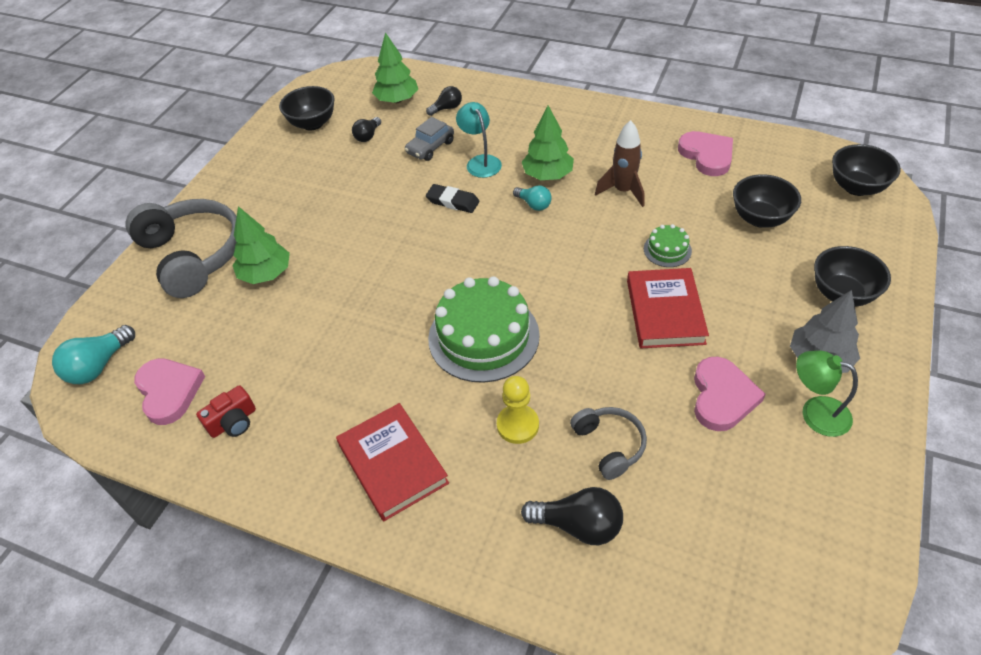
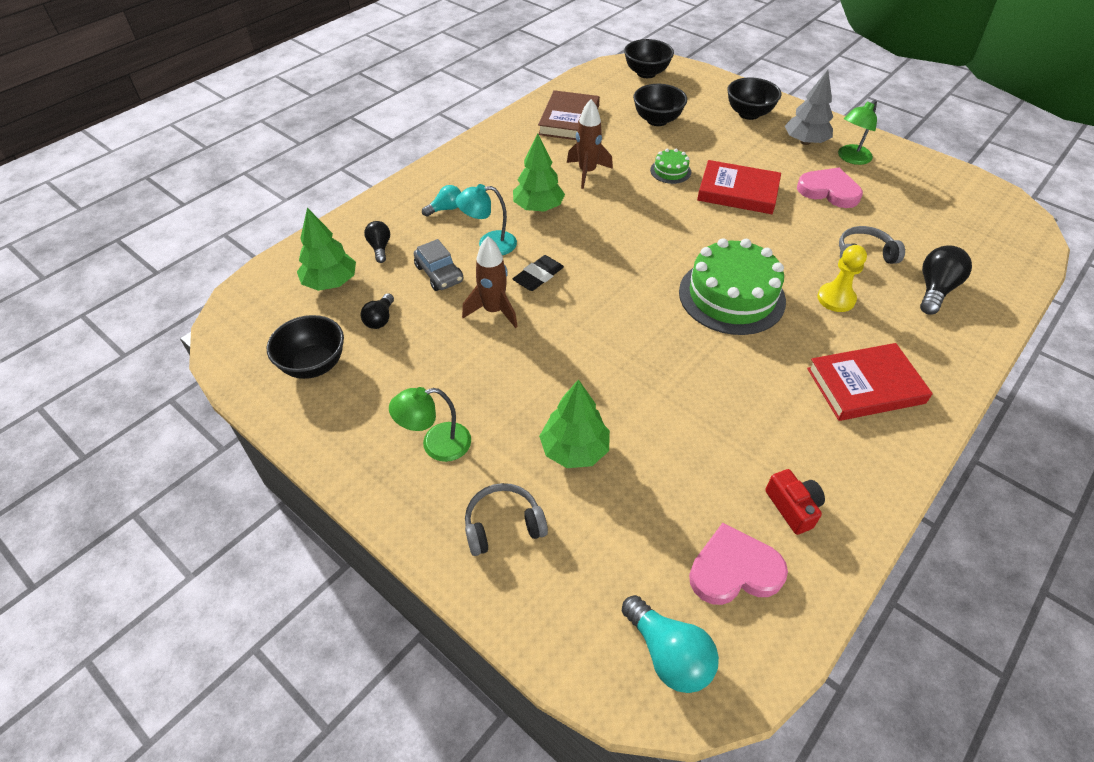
camera: 75 degrees left, 0 degrees up
(192, 255) = (503, 526): grey headphones -> grey headphones, size x0.51
(256, 202) = (436, 444): none -> green lamp
(368, 136) = (380, 319): black light bulb -> black light bulb turned 60 degrees clockwise
(399, 189) = (493, 311): none -> brown rocket
(534, 204) = (574, 226): turquoise light bulb -> turquoise light bulb (445, 209)
(707, 155) = (569, 120): pink heart -> brown book

